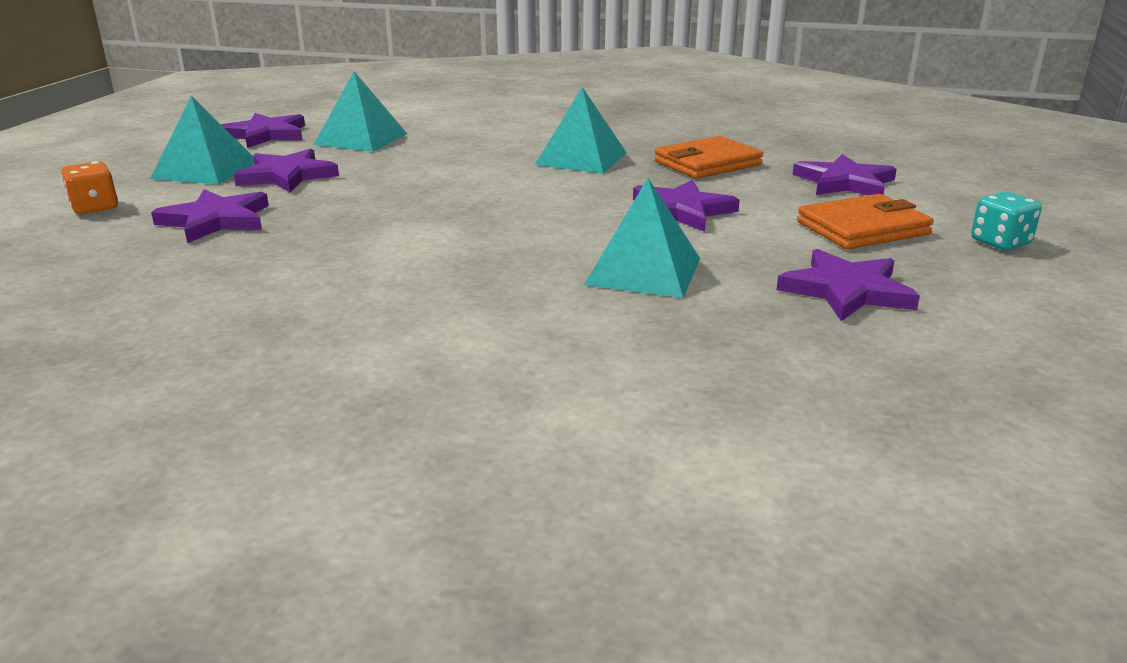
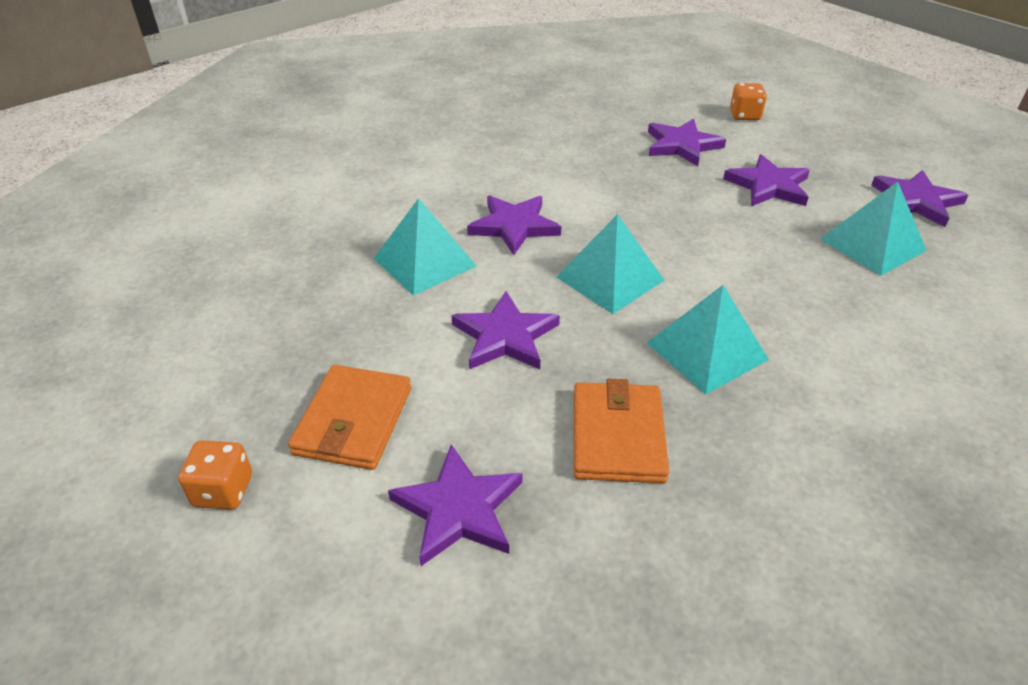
camera: 125 degrees right, 15 degrees up
(205, 169) = (811, 159): turquoise pyramid -> turquoise pyramid (610, 278)
(846, 291) = (291, 328): purple star -> purple star (514, 226)
(1000, 242) = (223, 490): turquoise dice -> orange dice

